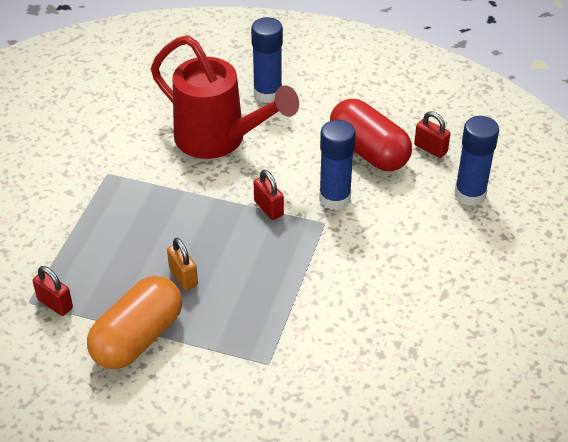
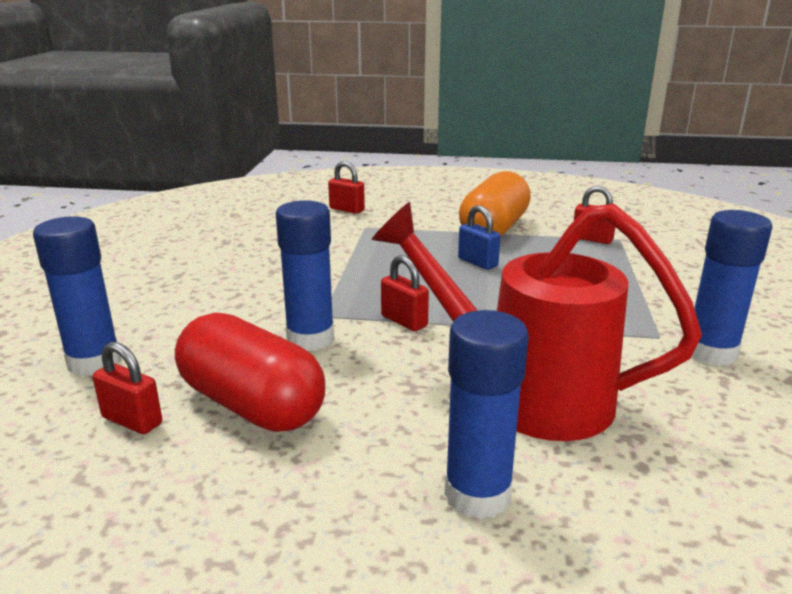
camera: 170 degrees right, 20 degrees down
(89, 156) = (710, 352): none -> blue glue stick
(183, 277) = (477, 262): orange padlock -> blue padlock
(281, 412) = (347, 209): none -> red padlock

